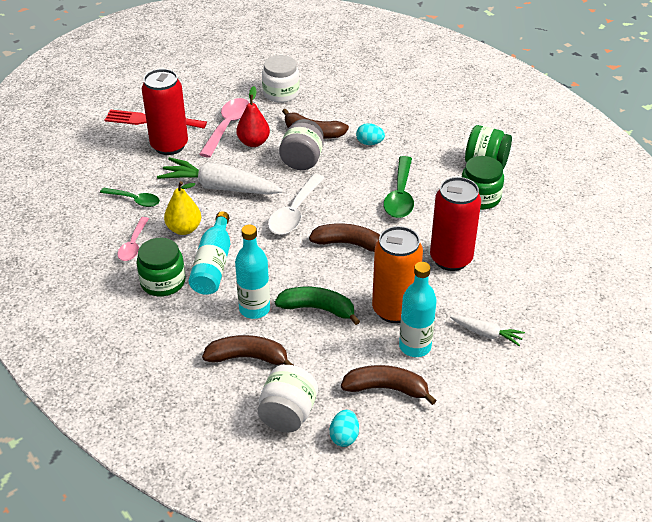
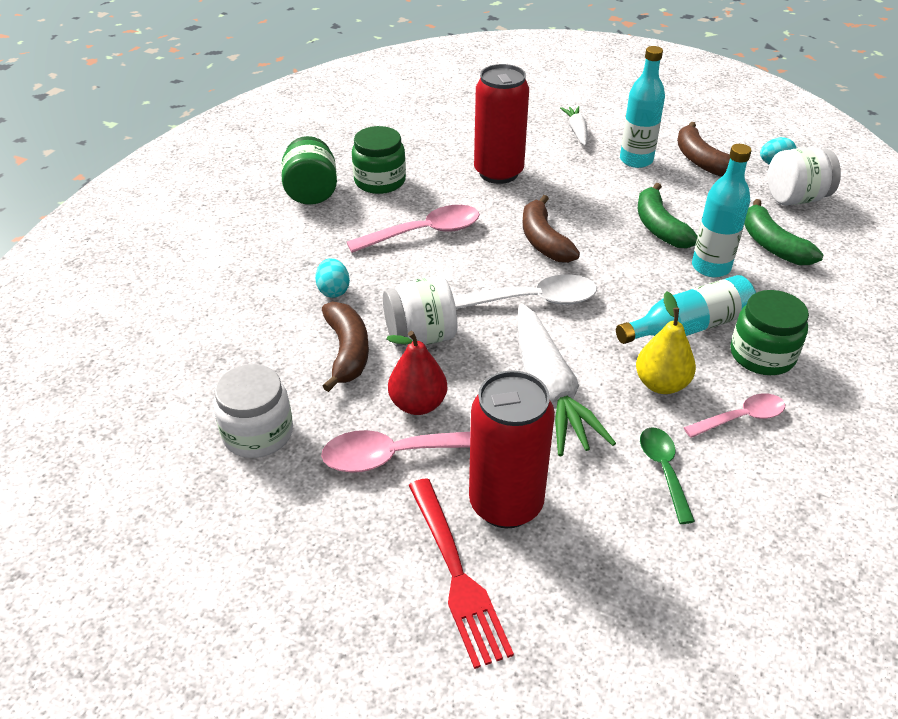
camera: 120 degrees left, 0 degrees up
(248, 357) = (772, 245): brown banana -> green banana
(302, 160) = (420, 336): grey jar -> white jar
(394, 310) = (605, 183): orange can -> none
(400, 195) = (424, 233): green spoon -> pink spoon

